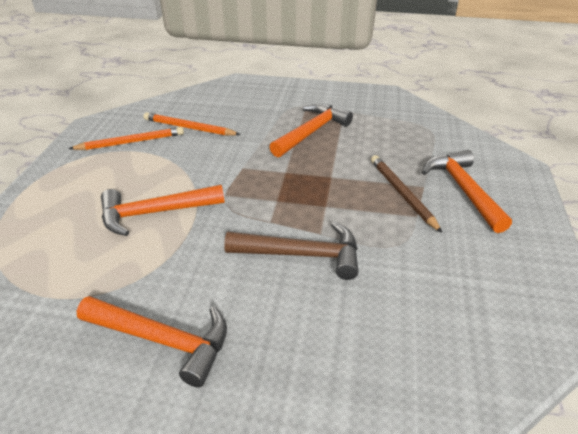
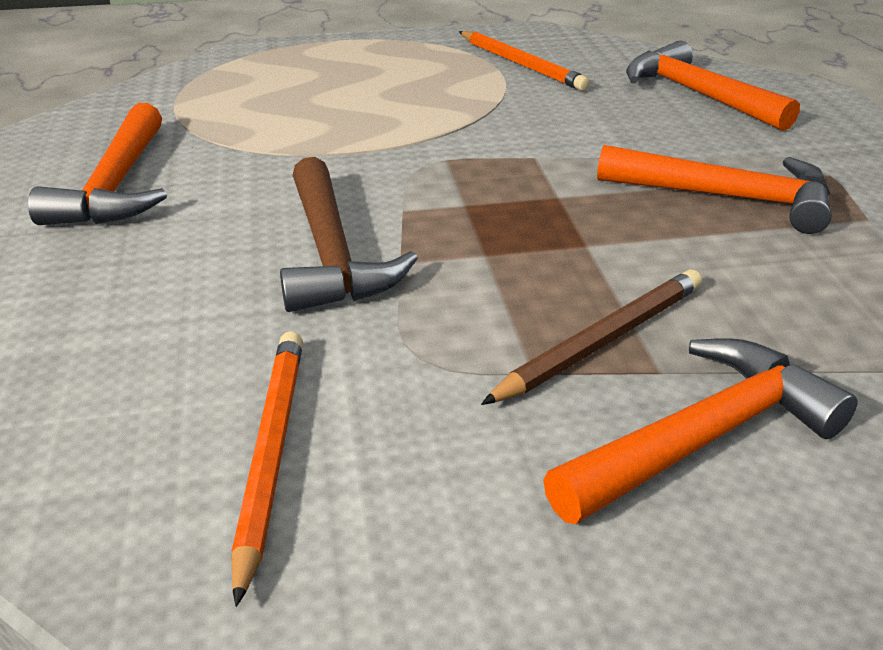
camera: 70 degrees right, 5 degrees down
(155, 213) = (365, 121): orange hammer -> orange hammer (698, 95)
(189, 128) = (607, 91): orange pencil -> orange pencil (271, 454)

